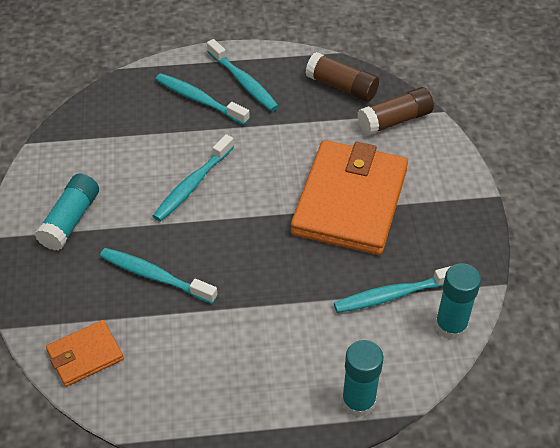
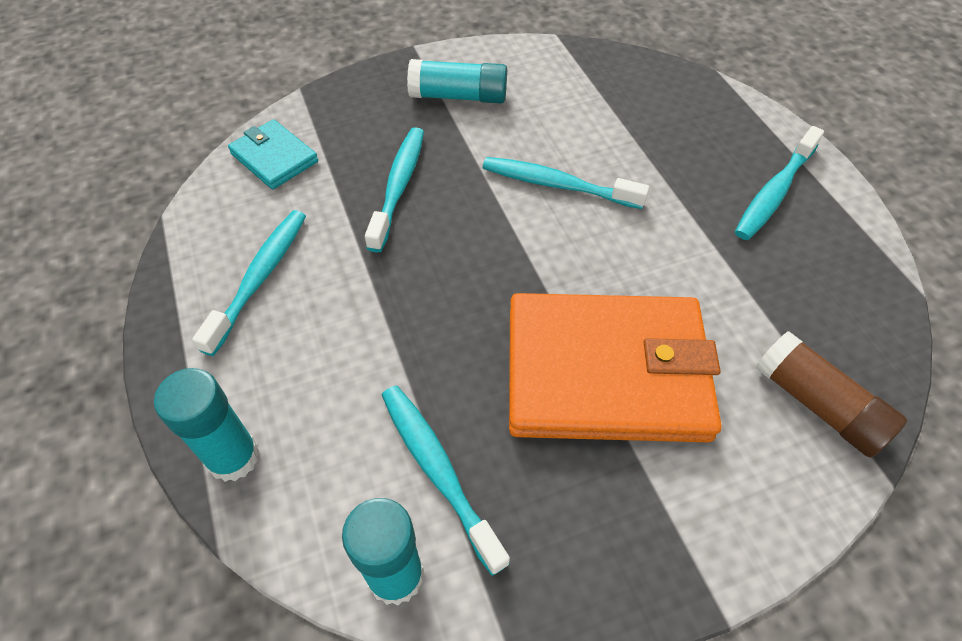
camera: 75 degrees right, 5 degrees up
(85, 355) = (274, 157): orange wallet -> turquoise wallet
(199, 100) = (710, 155): turquoise toothbrush -> turquoise toothbrush (260, 278)
(341, 87) = (846, 312): brown glue stick -> none

